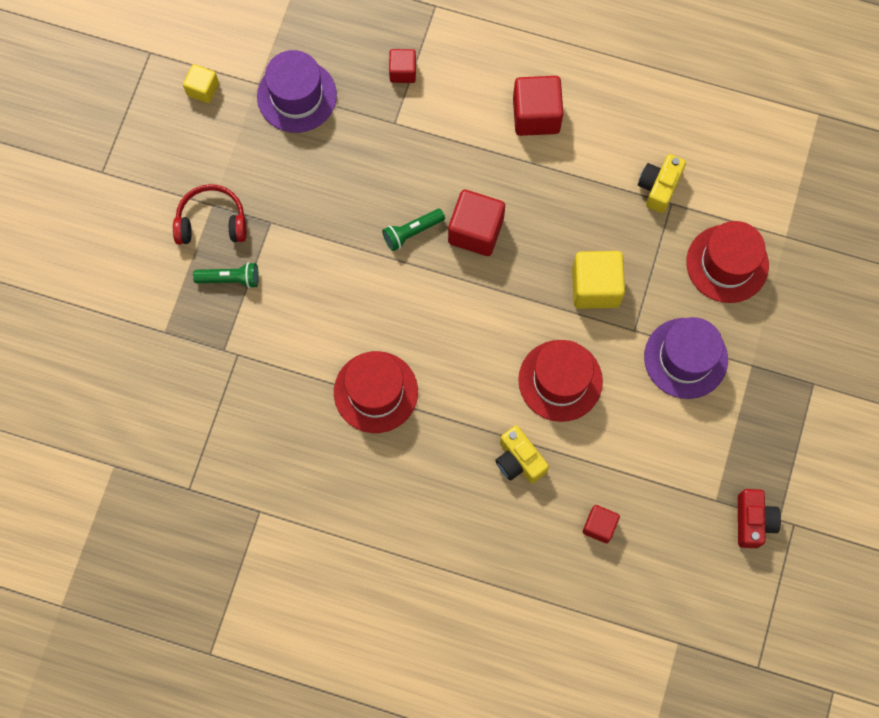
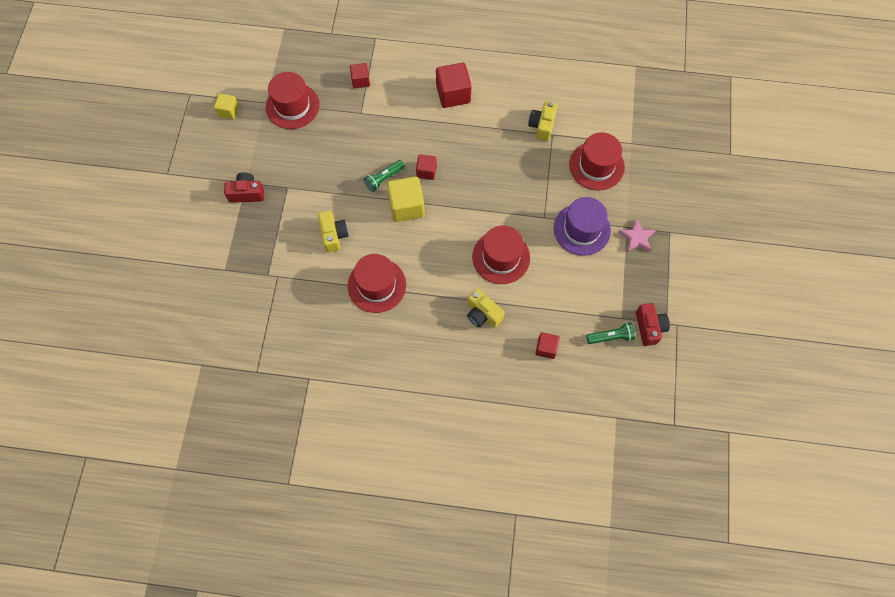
camera: 10 degrees left, 5 degrees down
(212, 222) = (247, 193): red headphones -> red camera
(230, 279) = (265, 228): green flashlight -> green flashlight (611, 337)
(297, 96) = (292, 106): purple hat -> red hat
(326, 306) = (334, 235): none -> yellow camera
(475, 231) = (426, 171): red cube -> red cube, size x0.58
(595, 287) = (513, 194): yellow cube -> yellow cube (406, 206)
(763, 384) = (637, 237): none -> pink star

